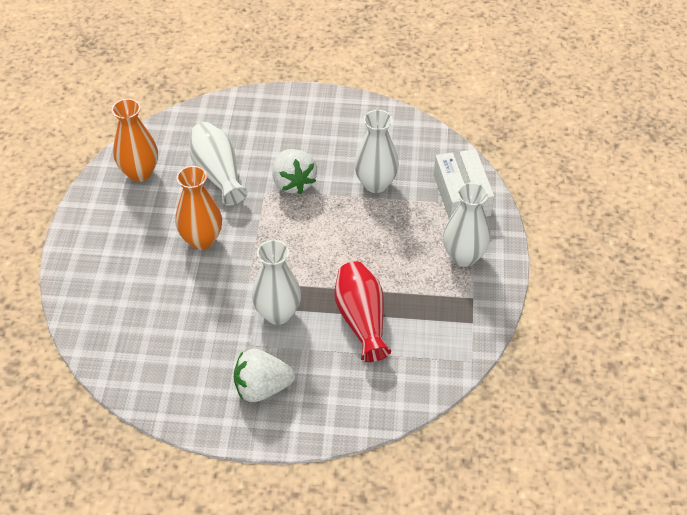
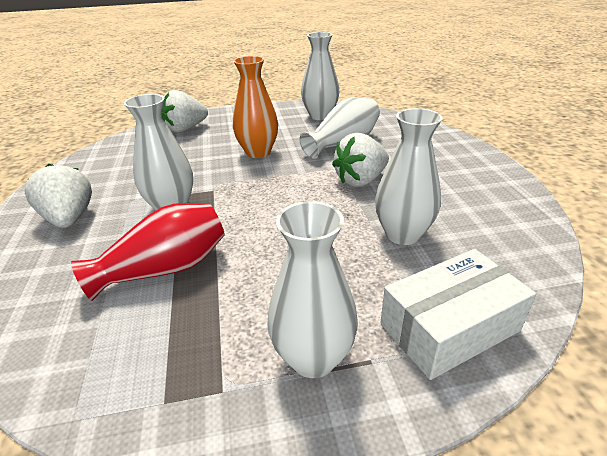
camera: 75 degrees right, 15 degrees down
(102, 295) = (185, 129): none -> white strawberry
(140, 173) = (320, 116): orange vase -> white vase

